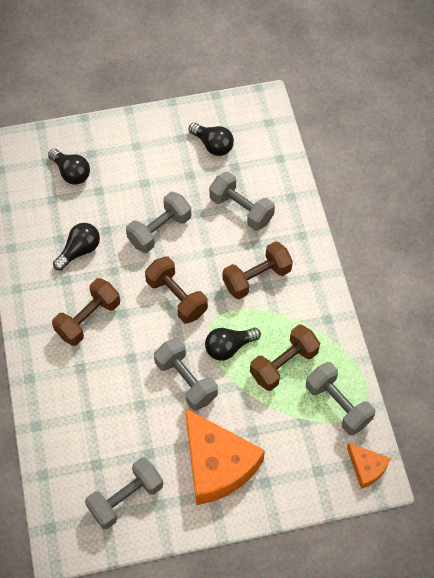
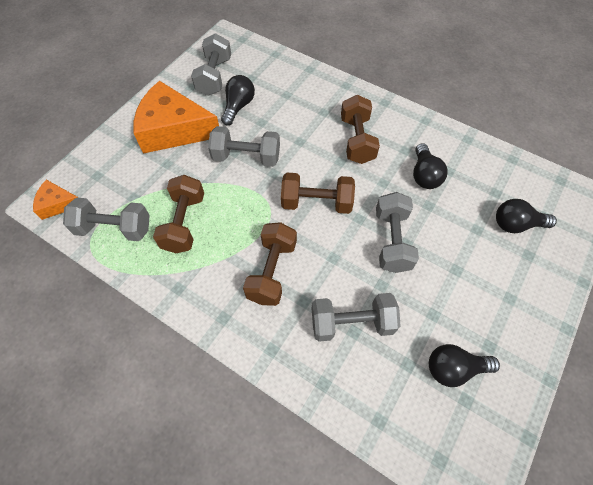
camera: 135 degrees right, 0 degrees up
(229, 347) = (239, 201): black light bulb -> black light bulb (238, 106)

